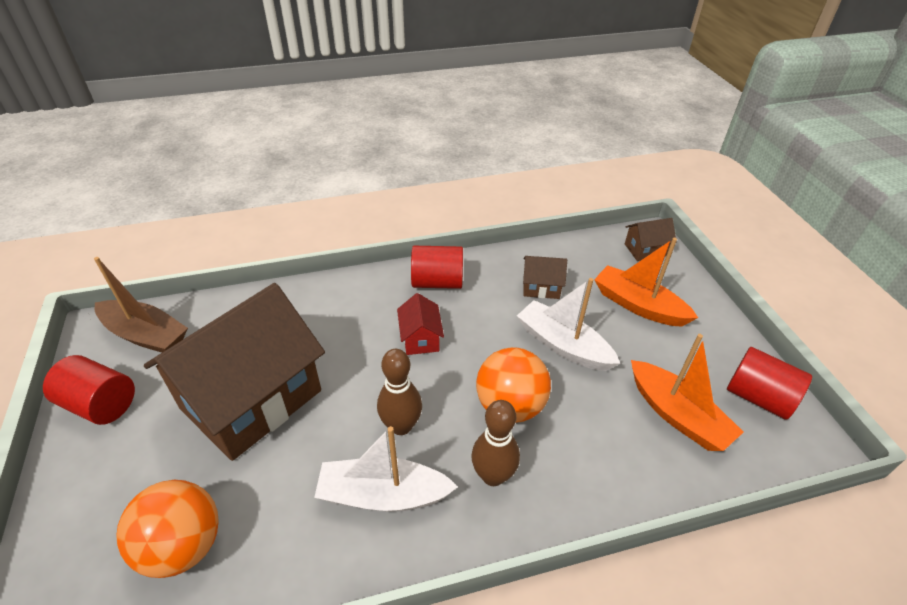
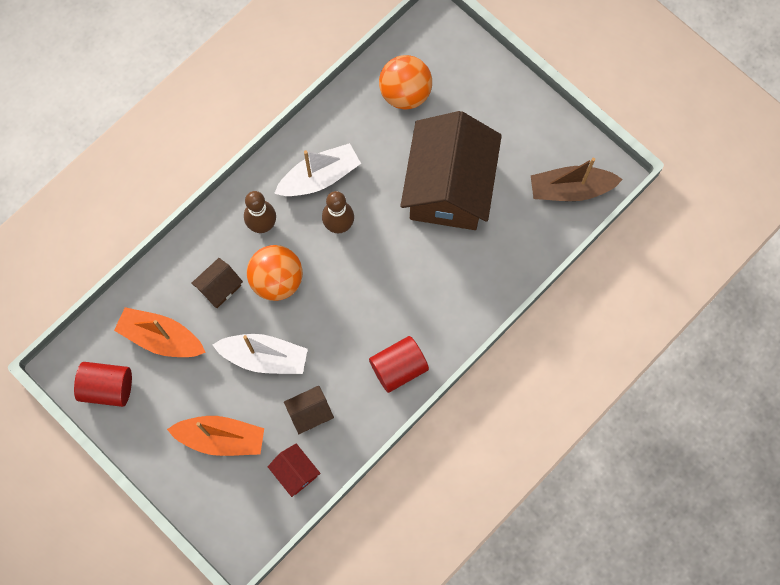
camera: 150 degrees right, 30 degrees up
(100, 404) = (539, 130): red cylinder -> none
(420, 338) = (373, 301): red house -> red house (295, 472)
(645, 250) = (238, 523): brown house -> brown house (219, 287)

